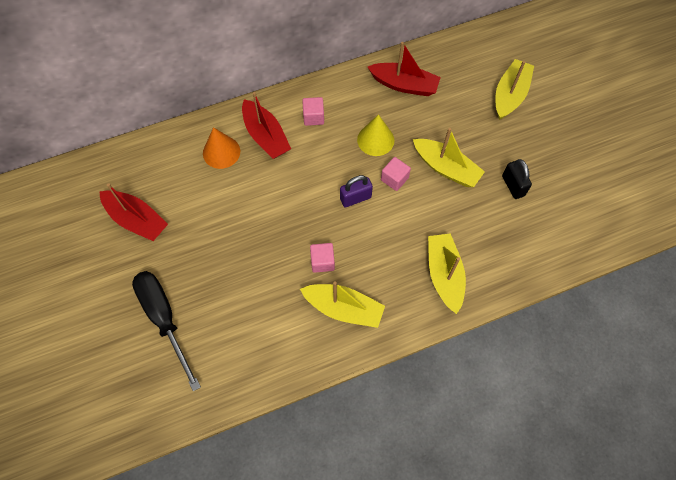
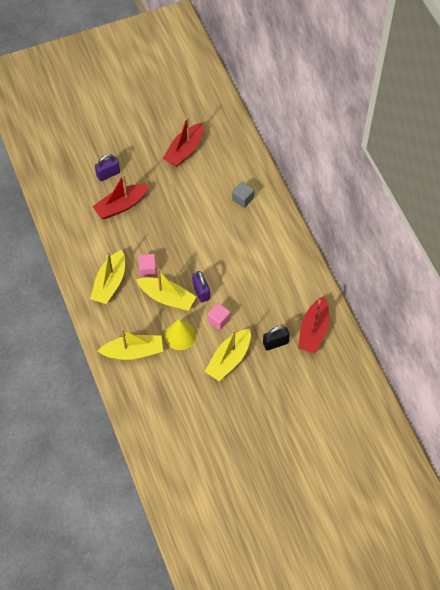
camera: 90 degrees right, 5 degrees down
(164, 319) = (108, 174): black screwdriver -> purple padlock
(221, 152) = (243, 199): orange cone -> grey cube
(265, 136) = (258, 228): red boat -> red boat (121, 205)
(313, 117) = (277, 261): pink cube -> none
(375, 140) = (256, 307): yellow cone -> yellow cone (180, 335)
(510, 95) = (306, 417): yellow boat -> yellow boat (167, 298)
(513, 186) = (212, 410): black padlock -> black padlock (275, 343)

